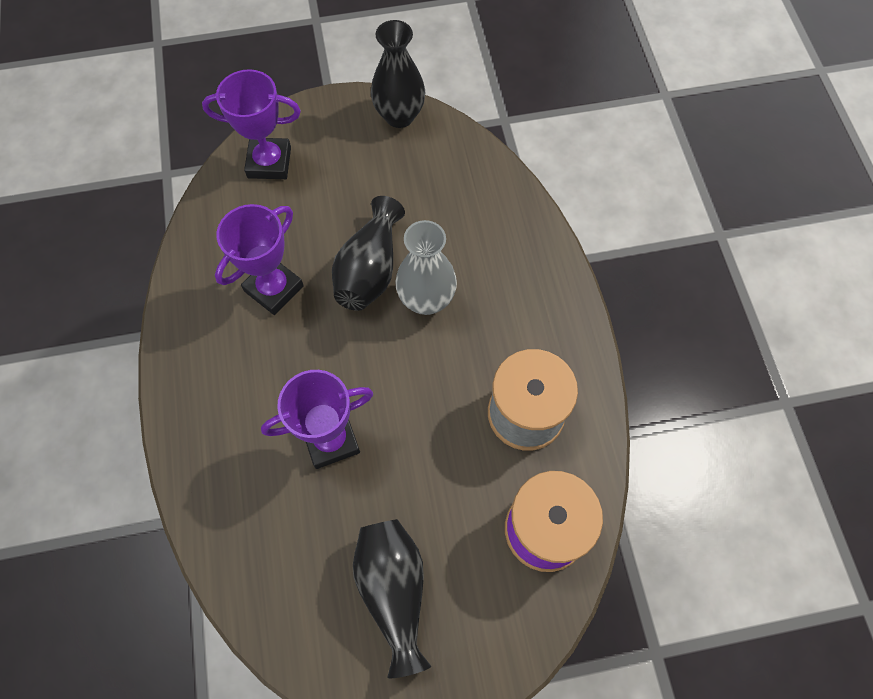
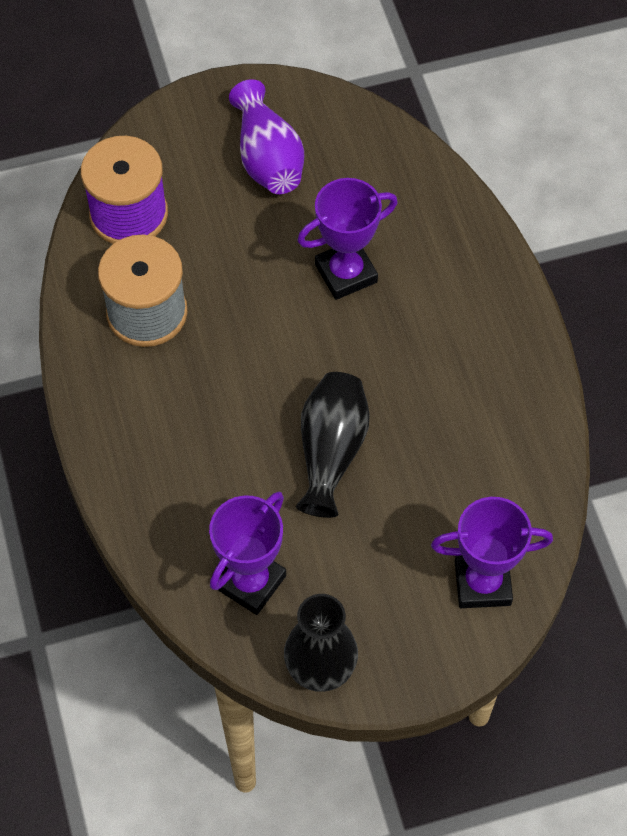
camera: 175 degrees right, 5 degrees down
(274, 288) = (439, 421): purple trophy -> purple trophy (250, 582)
(394, 591) = (267, 158): black vase -> purple vase
(426, 300) = (261, 421): grey vase -> none

